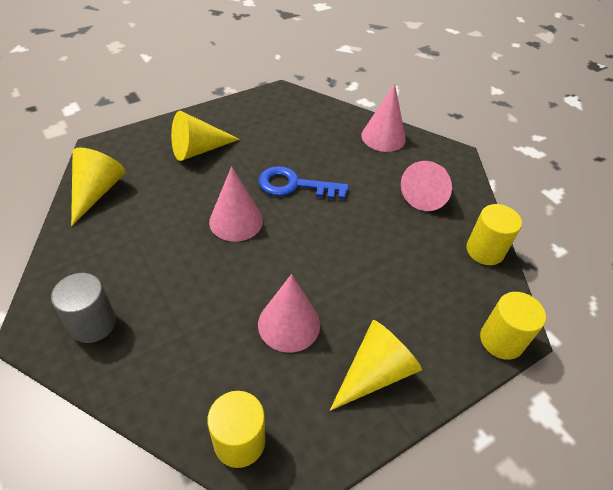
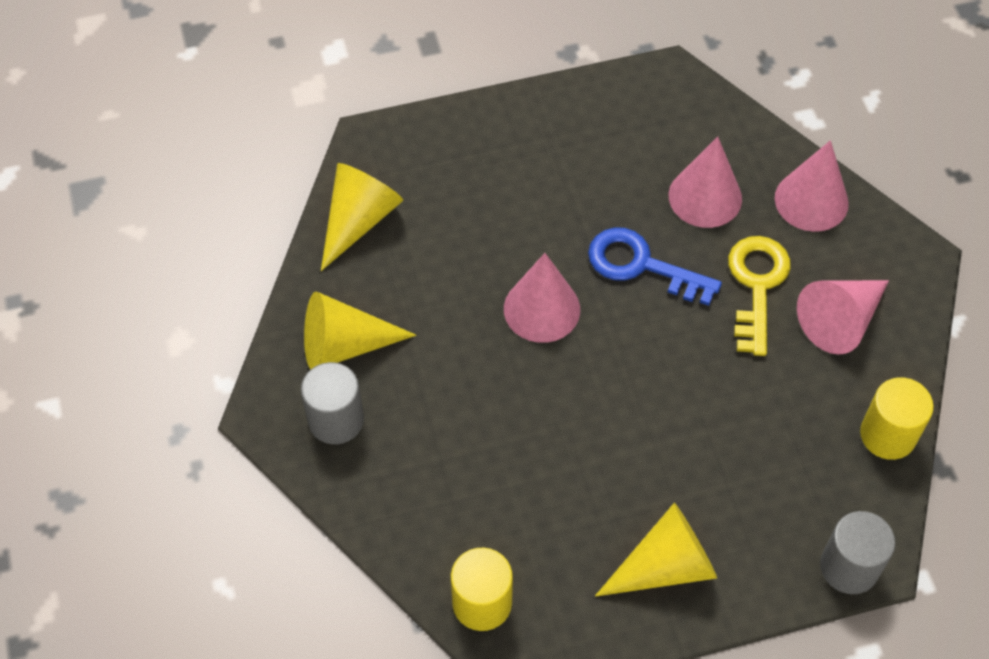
camera: 20 degrees right, 10 degrees up
(198, 150) = (513, 171): yellow cone -> yellow cone (344, 345)
(289, 324) = (575, 478): pink cone -> pink cone (705, 197)
(369, 184) = (757, 286): none -> yellow key
(501, 340) = (849, 567): yellow cylinder -> grey cylinder

